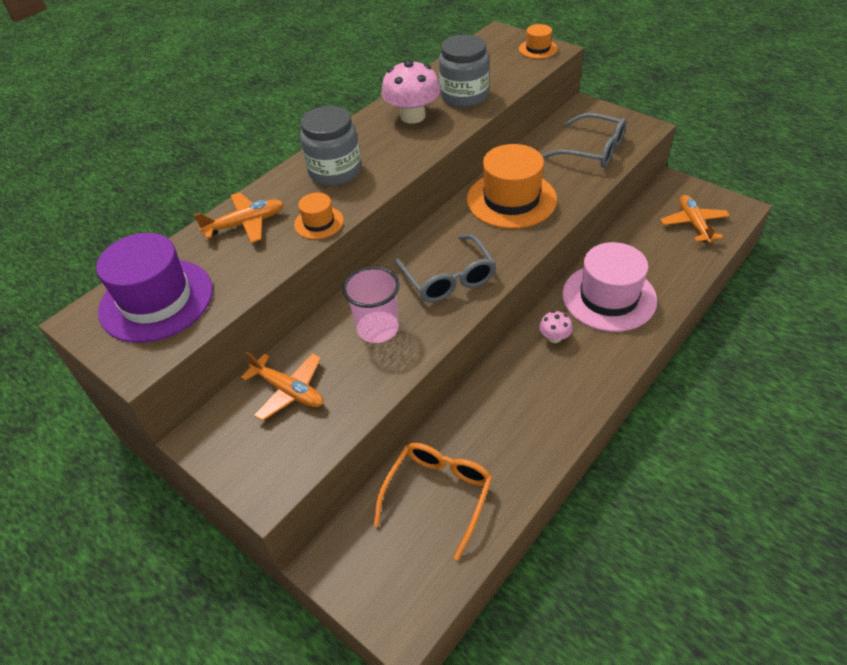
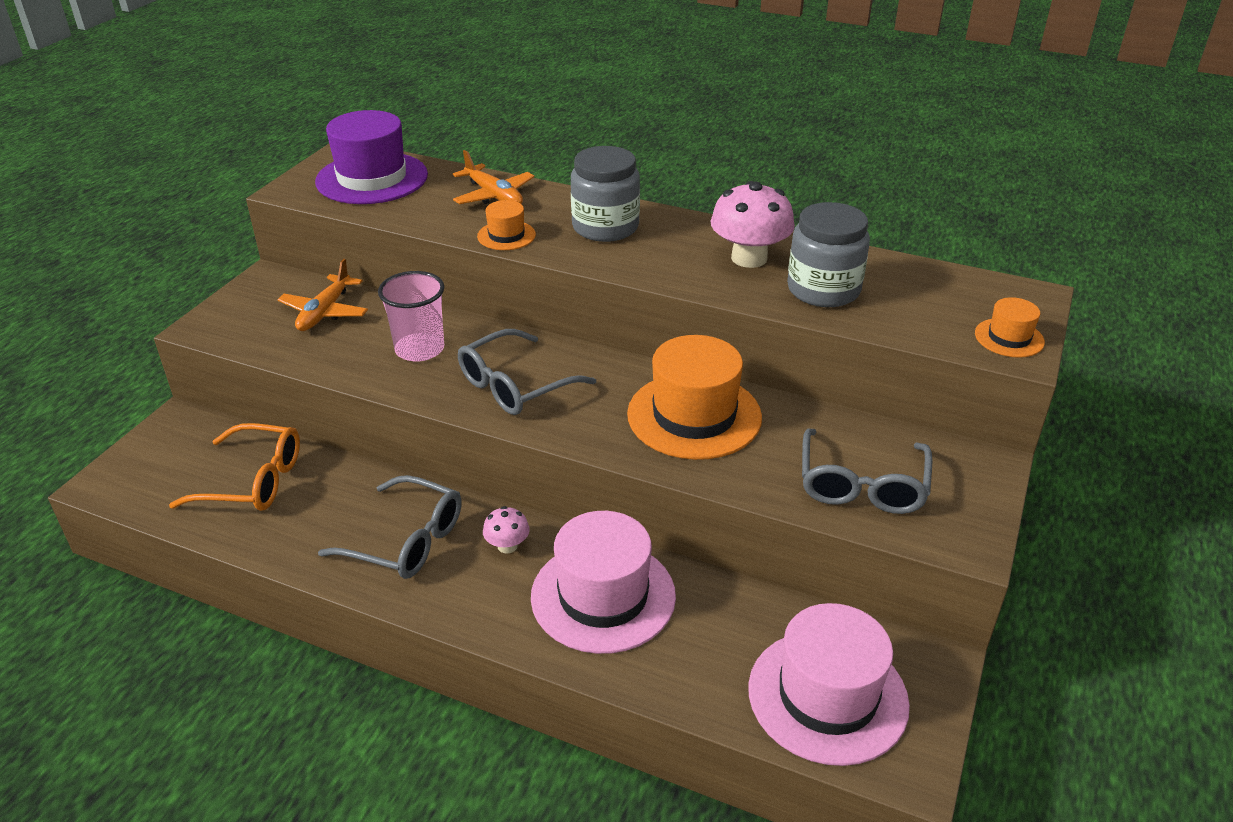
camera: 70 degrees right, 10 degrees down
(536, 393) = (406, 540): none -> grey glasses
(693, 224) = (827, 696): orange plane -> pink hat

